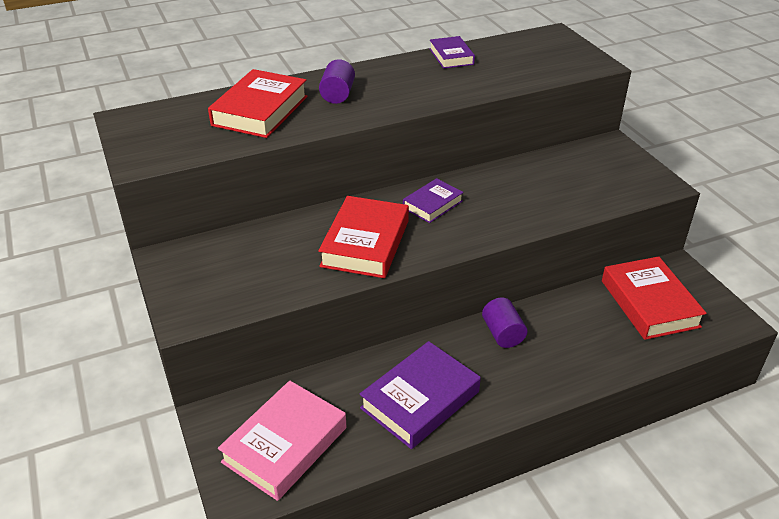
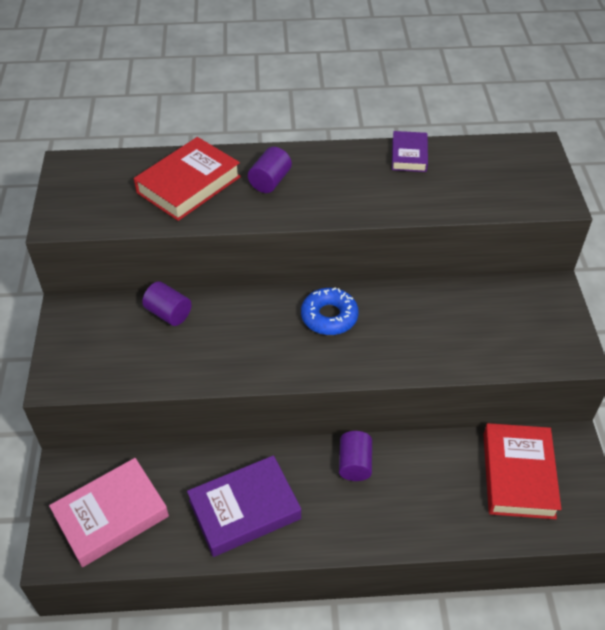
camera: 20 degrees right, 10 degrees up
(275, 236) = (168, 313): none -> purple cylinder
(365, 243) = (244, 345): red book -> none
(432, 204) = (329, 316): purple book -> blue donut

